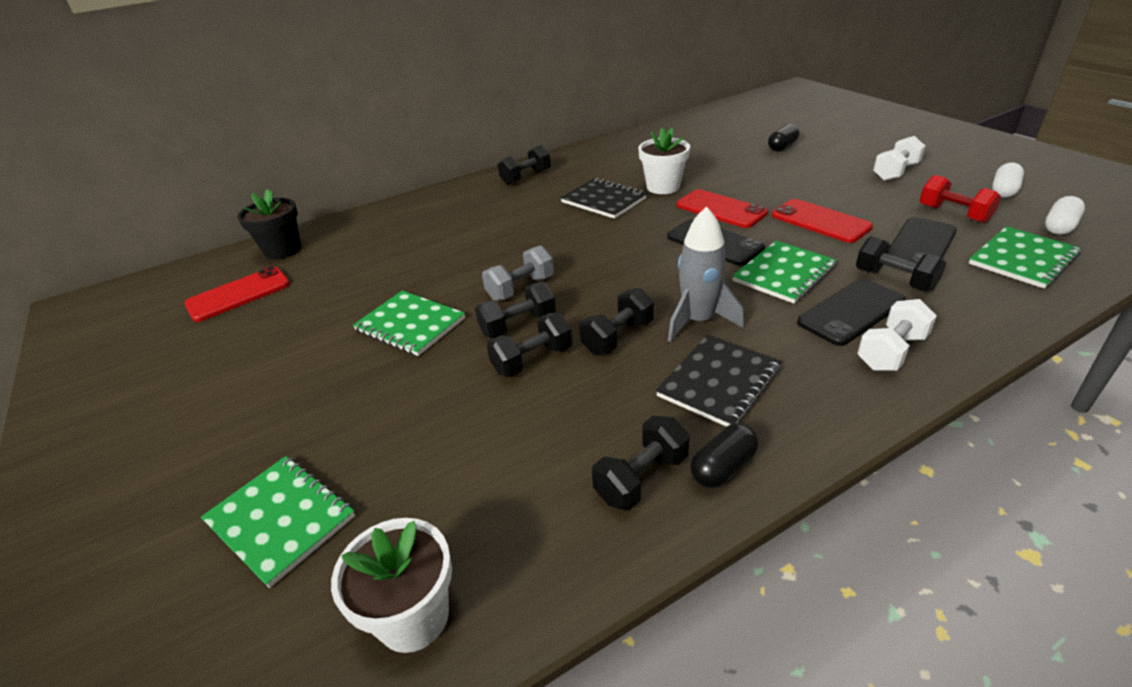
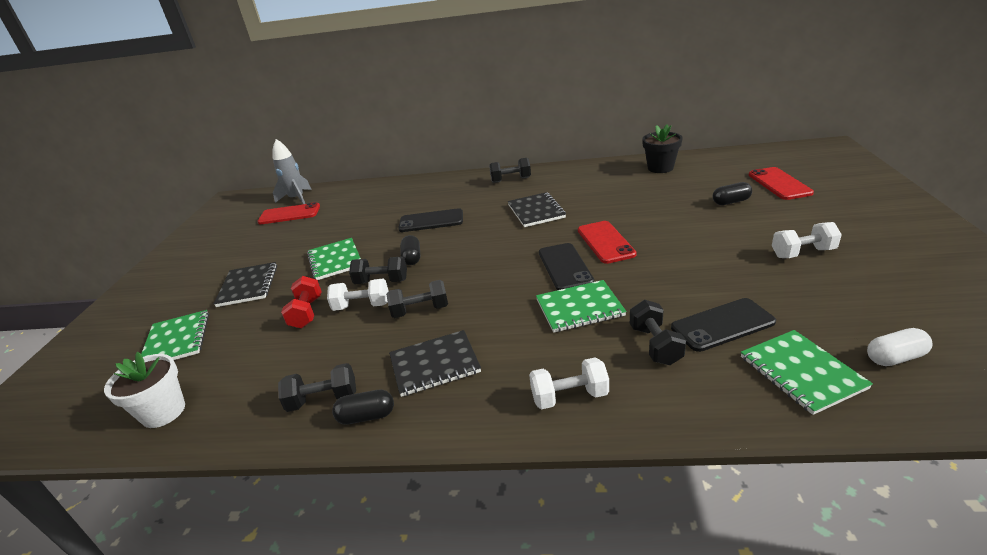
camera: 35 degrees right, 5 degrees down
(283, 250) = (335, 193): black flower pot -> black flower pot (660, 168)
(306, 402) = (248, 286): none -> black notebook
(520, 288) = (412, 258): grey dumbbell -> black capsule
(532, 360) = (362, 306): black dumbbell -> white dumbbell
(663, 187) = (589, 212): white flower pot -> none
(698, 321) = (478, 319): grey rocket -> grey rocket (297, 199)
(820, 221) = (667, 276): red phone -> red phone (779, 184)
(851, 312) = (585, 355): black phone -> black phone (431, 221)
(953, 214) = (799, 308): red dumbbell -> red dumbbell (306, 313)
(1003, 191) = (890, 303): white capsule -> none
(1022, 259) = (801, 372): green notebook -> green notebook turned 75 degrees clockwise

